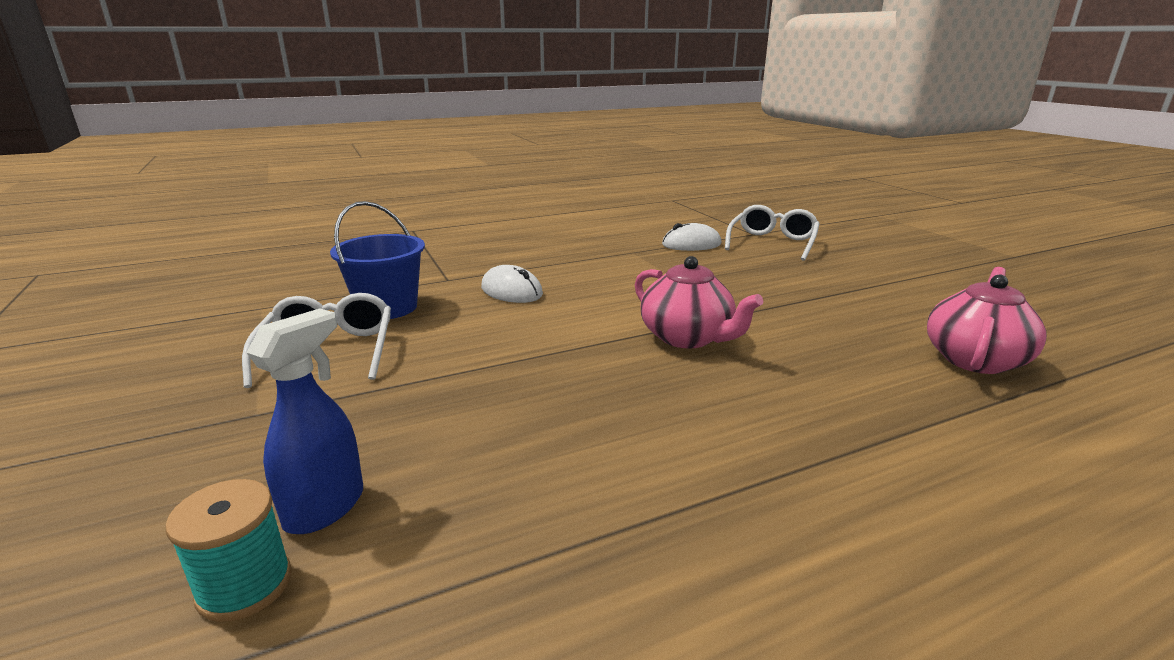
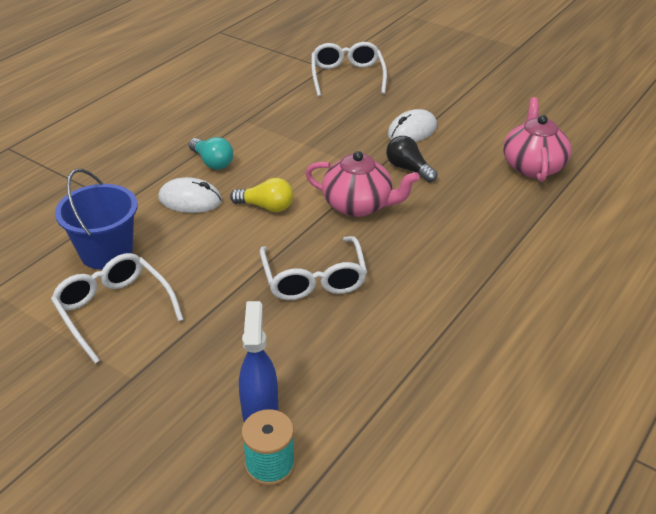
camera: 30 degrees left, 15 degrees up
(561, 388) = (314, 279): none -> white glasses
(566, 271) = (212, 162): none -> turquoise light bulb
(580, 313) = (266, 207): none -> yellow light bulb
(691, 244) = (285, 96): white mouse -> white mouse (412, 131)
(782, 322) = (408, 169): none -> black light bulb

